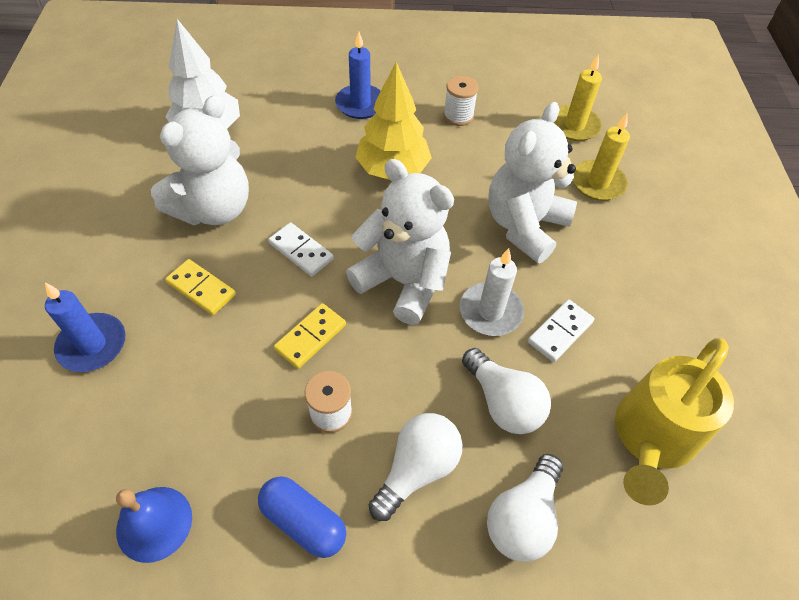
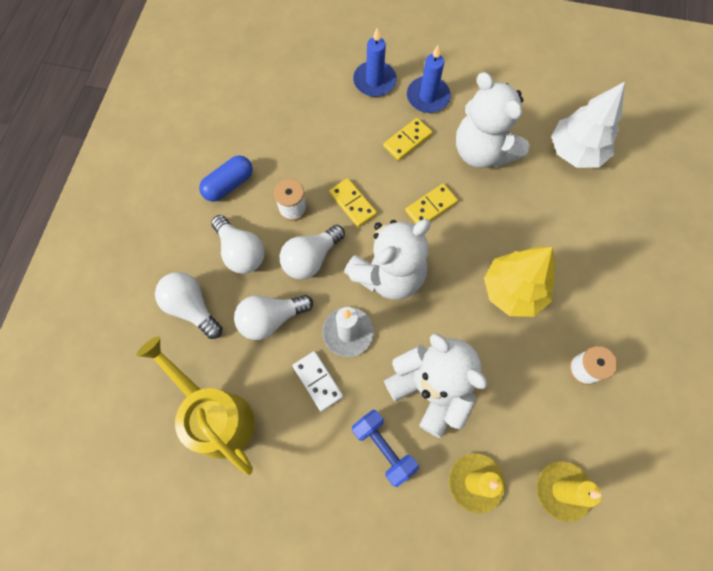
camera: 105 degrees right, 15 degrees up
(154, 523) = (251, 113): blue bell -> none
(301, 251) = (431, 207): white domino -> yellow domino
(360, 104) = (605, 279): blue candle -> blue candle (428, 97)
(404, 372) = (311, 258): none -> white light bulb
(602, 258) = (383, 448): none -> blue dumbbell

